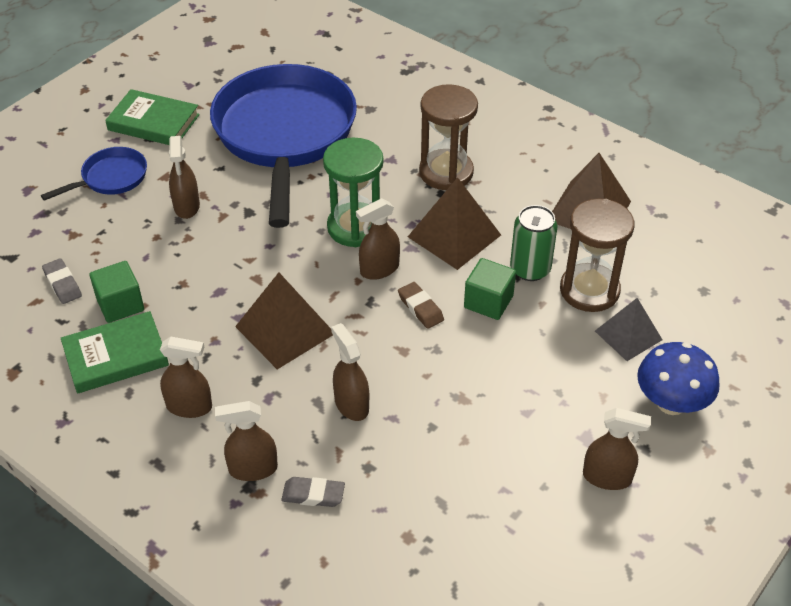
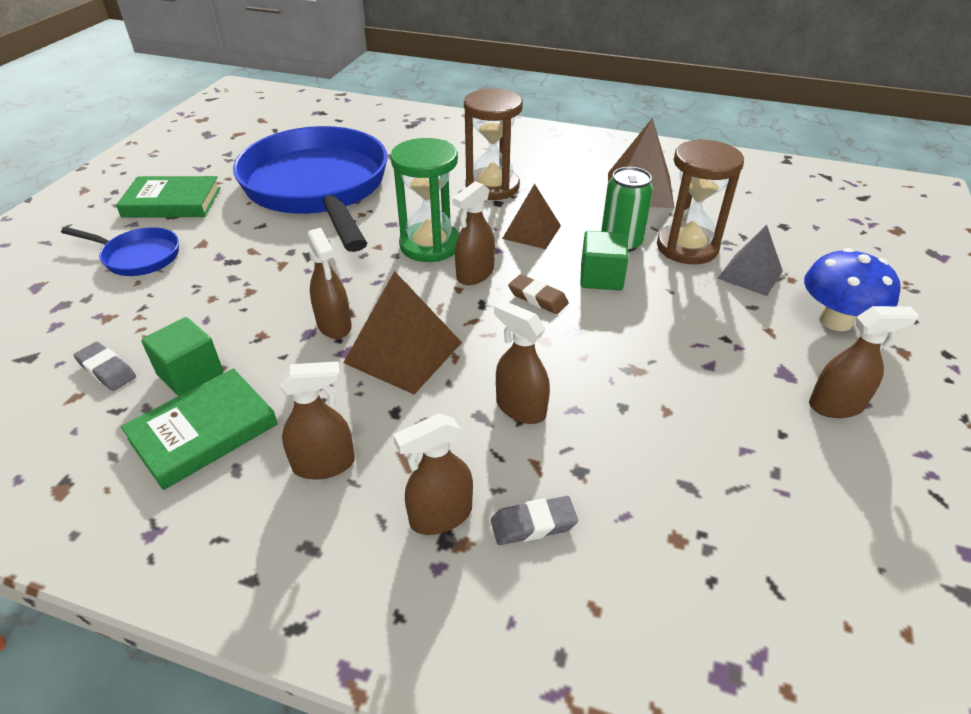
camera: 20 degrees left, 5 degrees down
(111, 178) = (138, 257): blue pan -> blue pan turned 75 degrees clockwise
(187, 206) = (237, 264): brown spray bottle -> brown spray bottle (334, 325)
(454, 235) = (531, 232): brown pyramid -> brown pyramid, size x0.67

